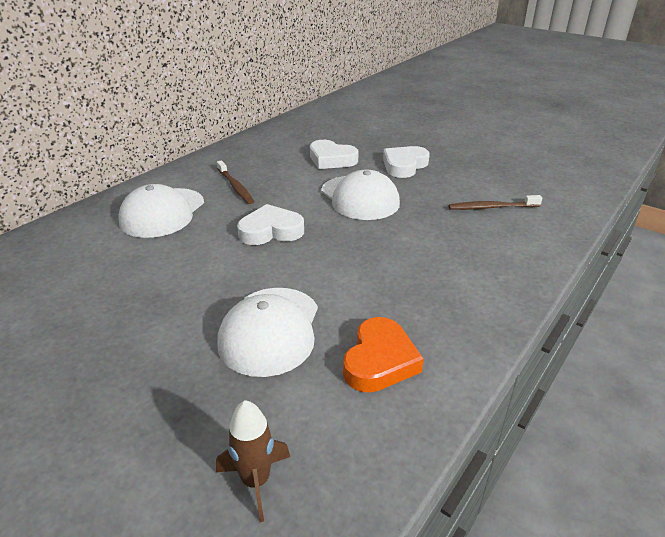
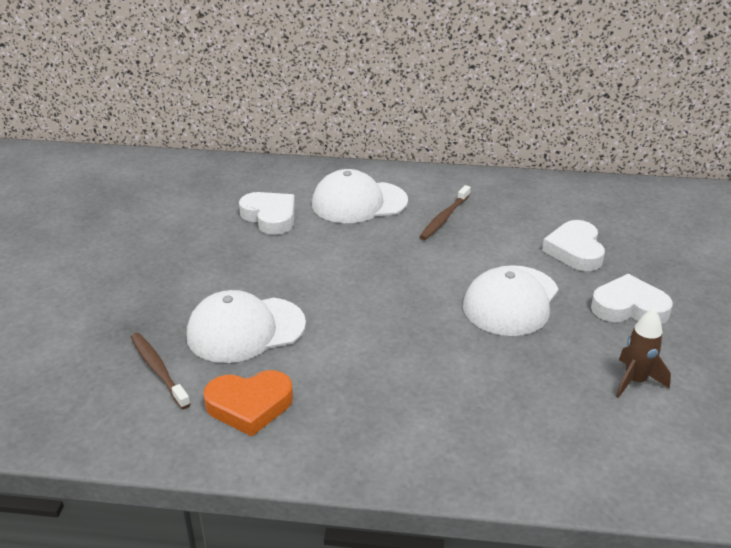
camera: 60 degrees right, 0 degrees up
(256, 481) = (90, 387): brown rocket -> brown rocket (635, 381)
(271, 231) = (388, 270): white heart -> white heart (270, 217)
(491, 207) = (605, 409): brown toothbrush -> brown toothbrush (158, 369)

